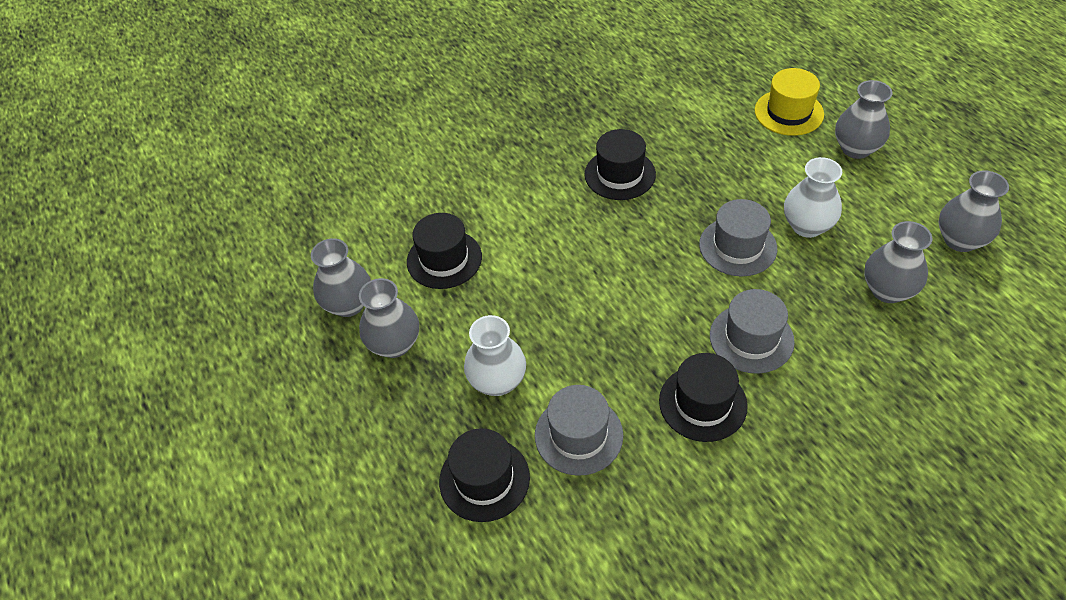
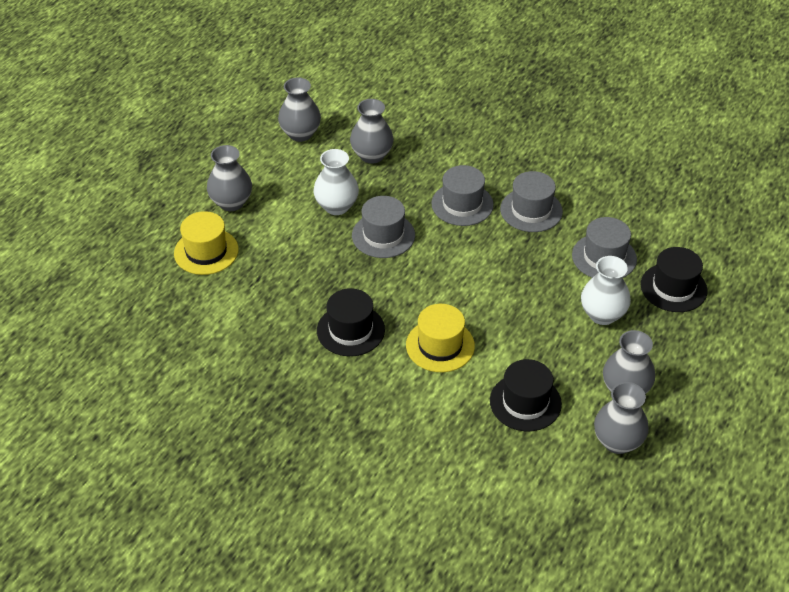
camera: 125 degrees left, 5 degrees down
(555, 228) = (440, 345): none -> yellow hat
(702, 403) = (531, 210): black hat -> grey hat

